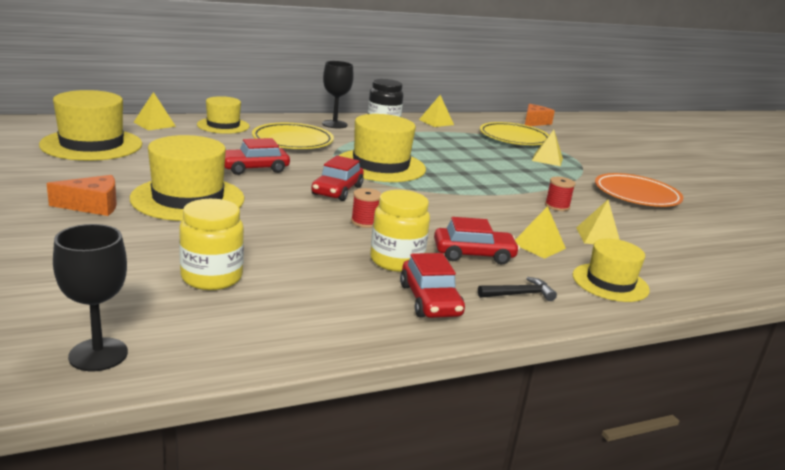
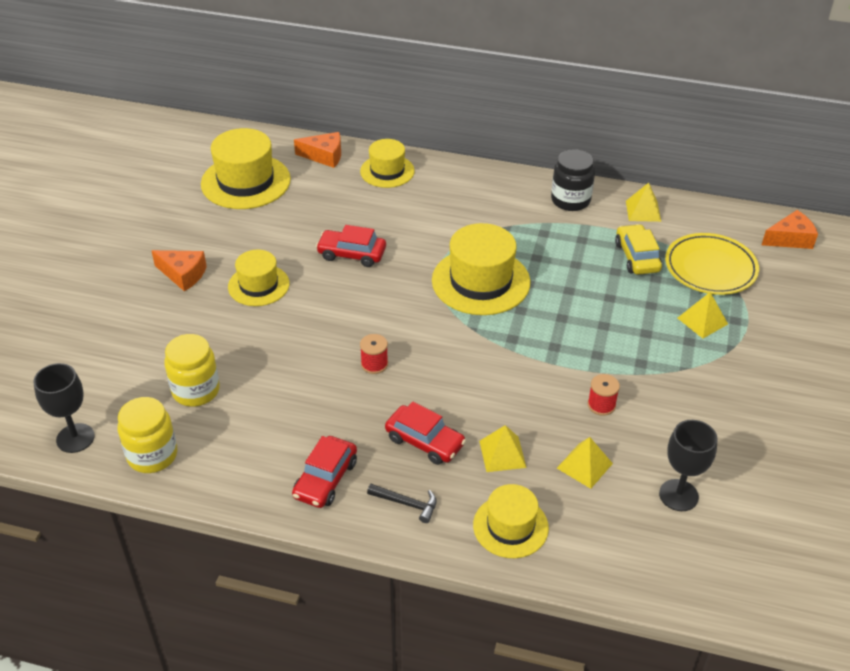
camera: 40 degrees right, 20 degrees up
(154, 124) = (324, 156): yellow pyramid -> orange cheese
(188, 198) = (258, 285): yellow hat -> yellow hat, size x0.62
(292, 141) = (431, 215): yellow plate -> none
(334, 124) = (509, 191): black goblet -> black goblet (678, 495)
(337, 190) = (395, 310): red car -> none
(396, 261) = (348, 424): yellow jar -> yellow jar (152, 455)
(465, 140) = (637, 257): none -> yellow car
(636, 195) = (732, 419): orange plate -> none

